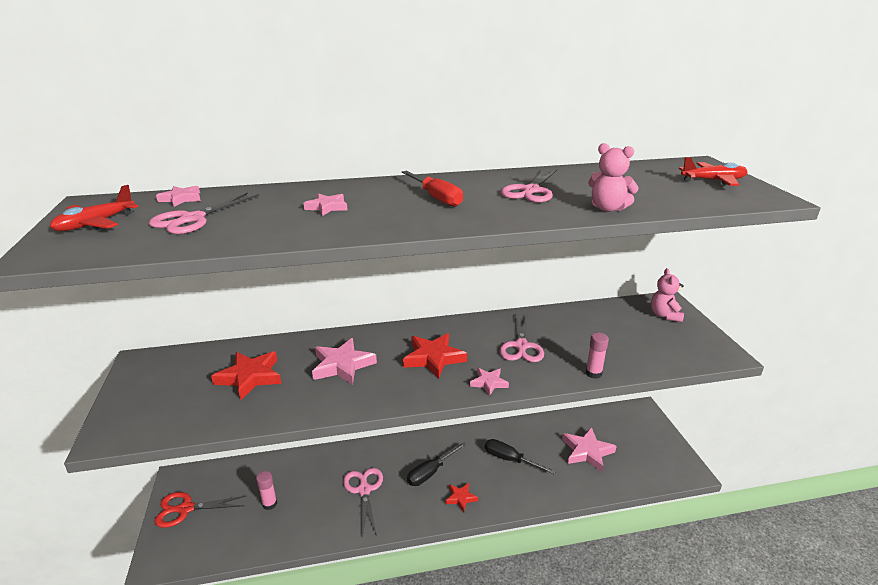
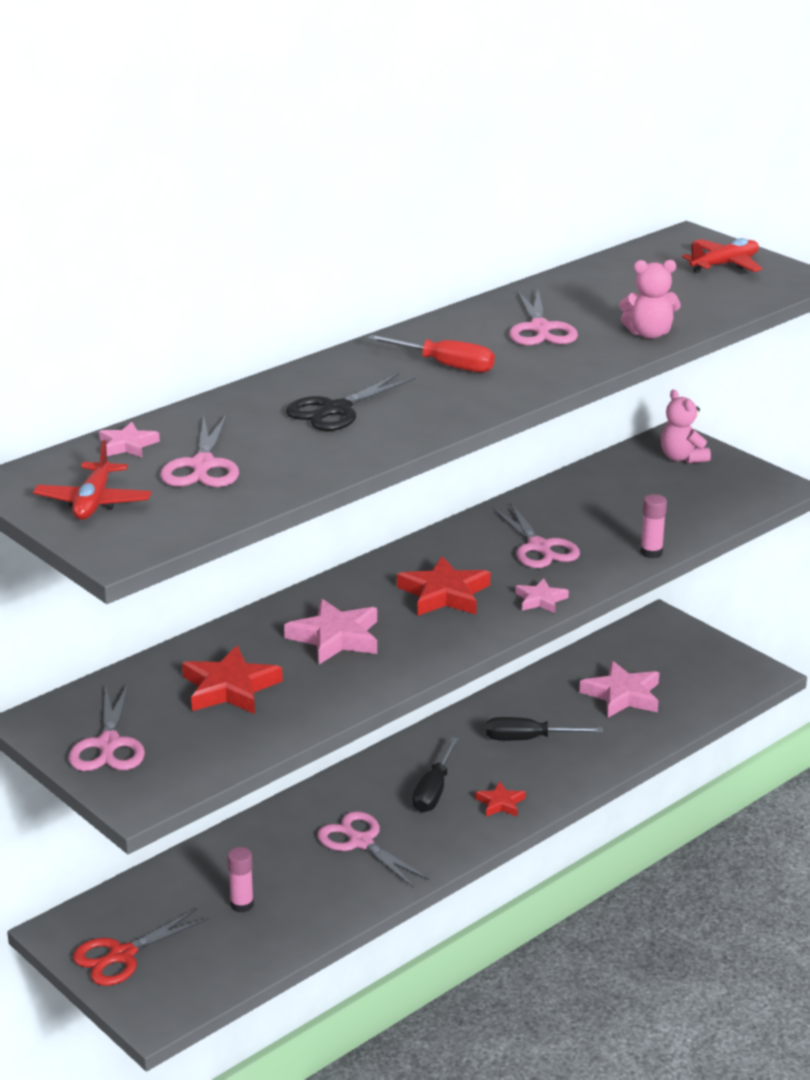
camera: 30 degrees left, 0 degrees up
(147, 390) = (108, 744): none -> pink scissors
(327, 207) = (336, 410): pink star -> black scissors

